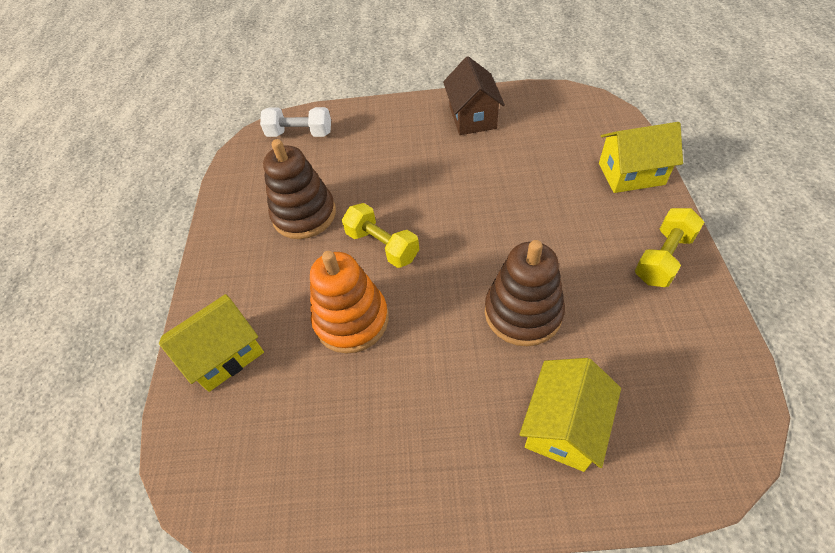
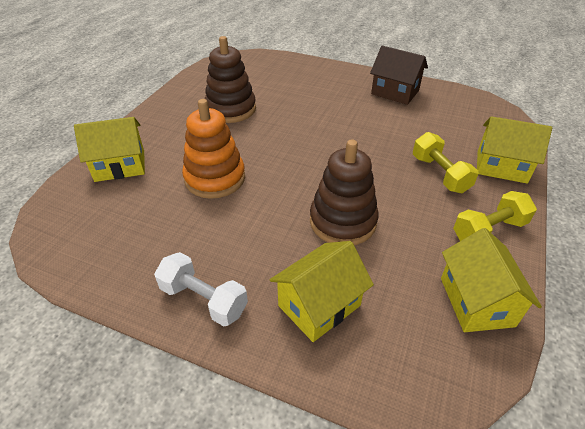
camera: 20 degrees right, 10 degrees down
(300, 134) = (263, 65): white dumbbell -> white dumbbell (203, 299)
(382, 245) = (270, 144): yellow dumbbell -> yellow dumbbell (440, 174)
(472, 117) = (395, 92): brown house -> brown house turned 75 degrees counterclockwise
(698, 346) = (476, 301): none -> yellow house

